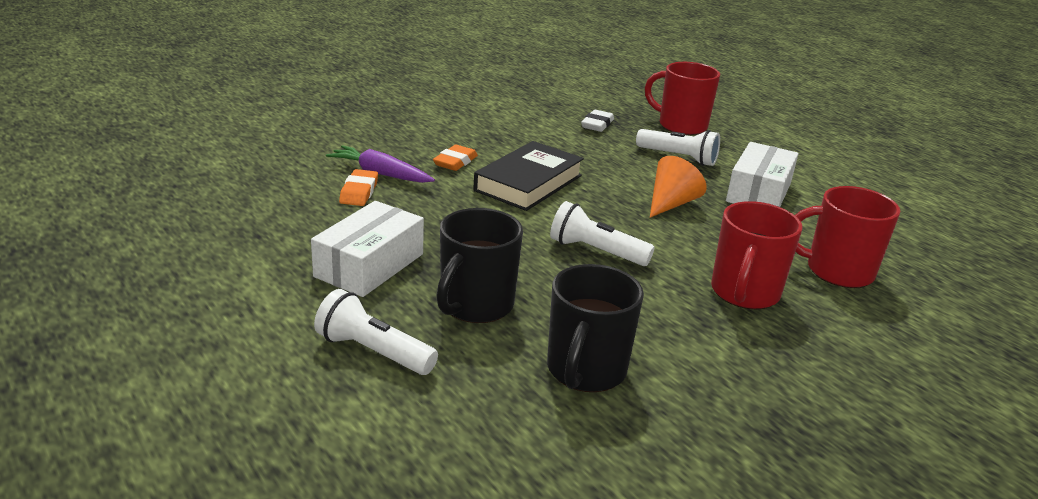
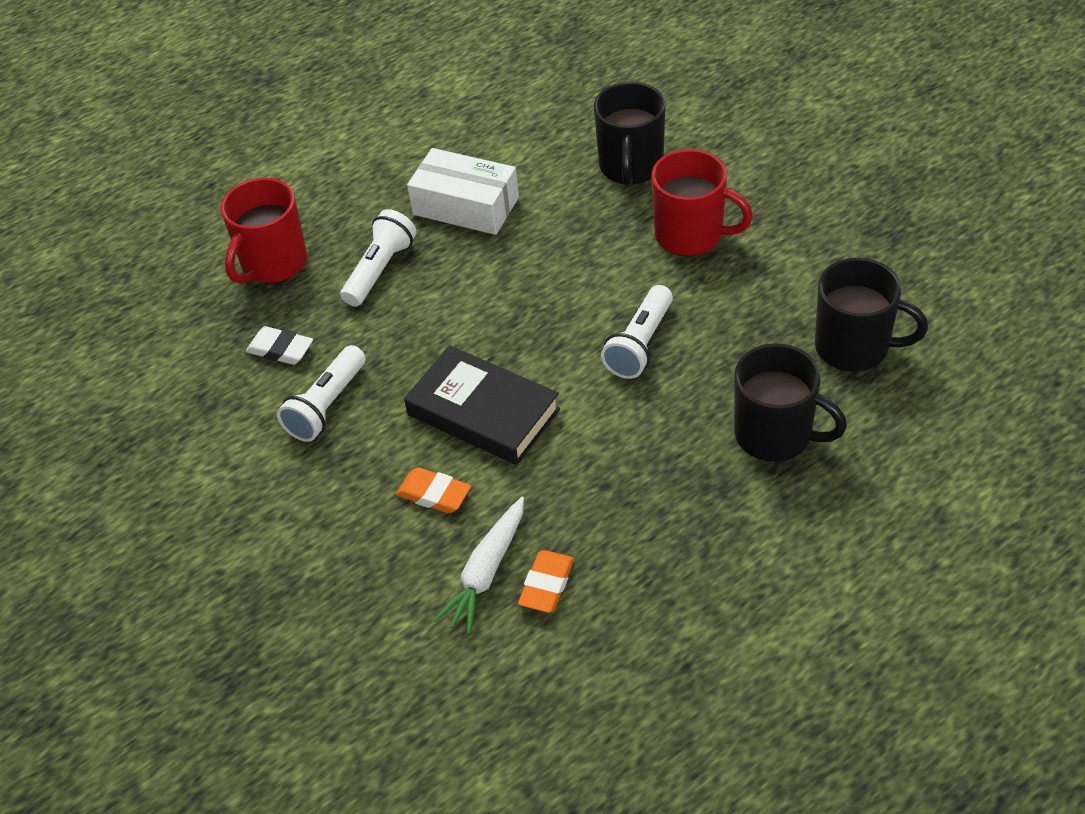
camera: 85 degrees left, 20 degrees up
(359, 192) = (546, 585): orange eraser -> orange eraser turned 75 degrees counterclockwise
(369, 265) = (724, 538): white box -> none
(373, 352) = (880, 504): white flashlight -> white flashlight (327, 406)
(380, 173) = (486, 572): purple carrot -> white carrot
(671, 203) = (511, 281): orange cone -> none
(837, 271) = (630, 167): red mug -> black mug

